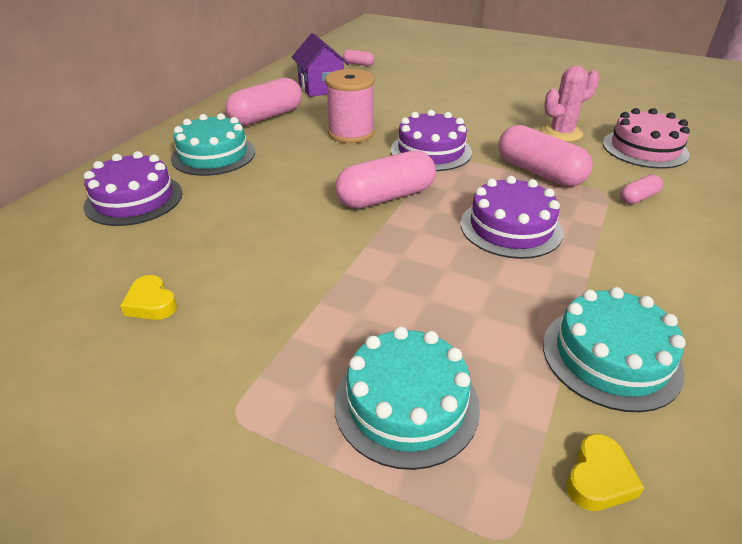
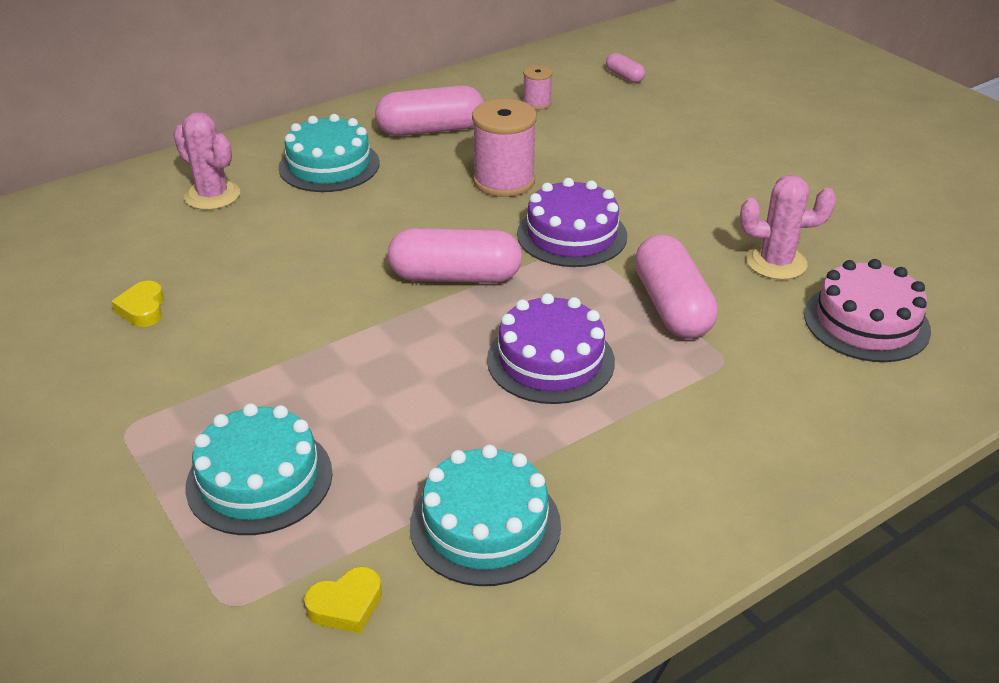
camera: 30 degrees right, 0 degrees up
(134, 199) = (212, 195): purple cake -> pink cactus
(321, 88) = (537, 103): purple house -> pink spool
(638, 198) = (757, 382): pink capsule -> none

